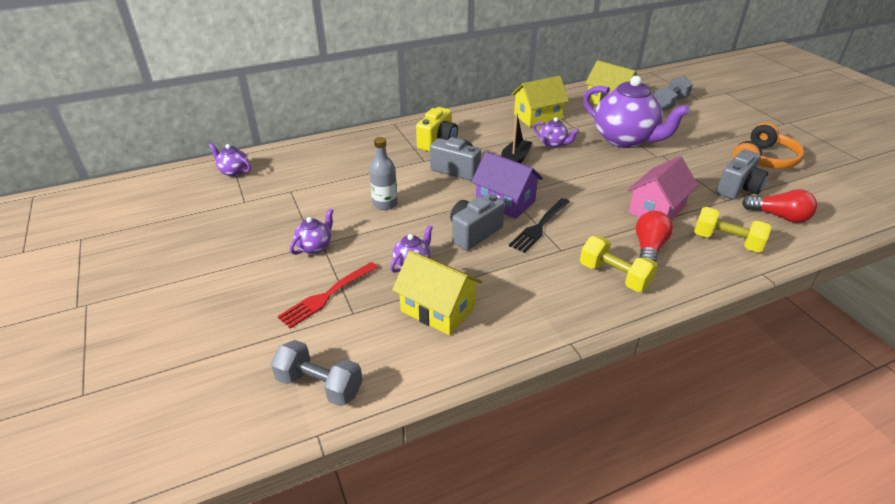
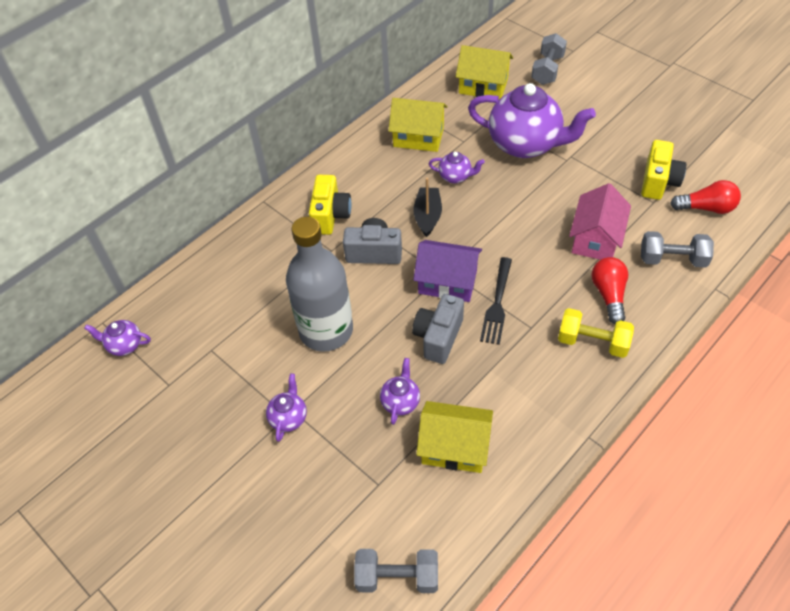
camera: 20 degrees left, 15 degrees up
(327, 296) = (340, 475): red fork -> none
(385, 204) = (326, 330): grey bottle -> grey bottle, size x1.94
(537, 117) = (418, 137): yellow house -> yellow house turned 60 degrees clockwise
(726, 241) = (672, 259): yellow dumbbell -> grey dumbbell
(738, 188) = (658, 182): grey camera -> yellow camera
(764, 159) = (668, 129): orange headphones -> none

